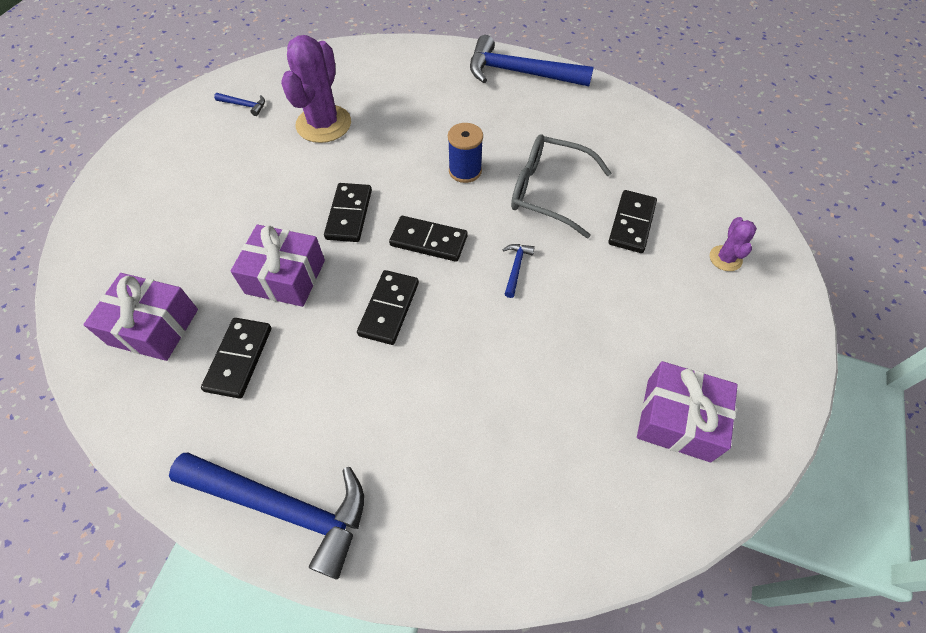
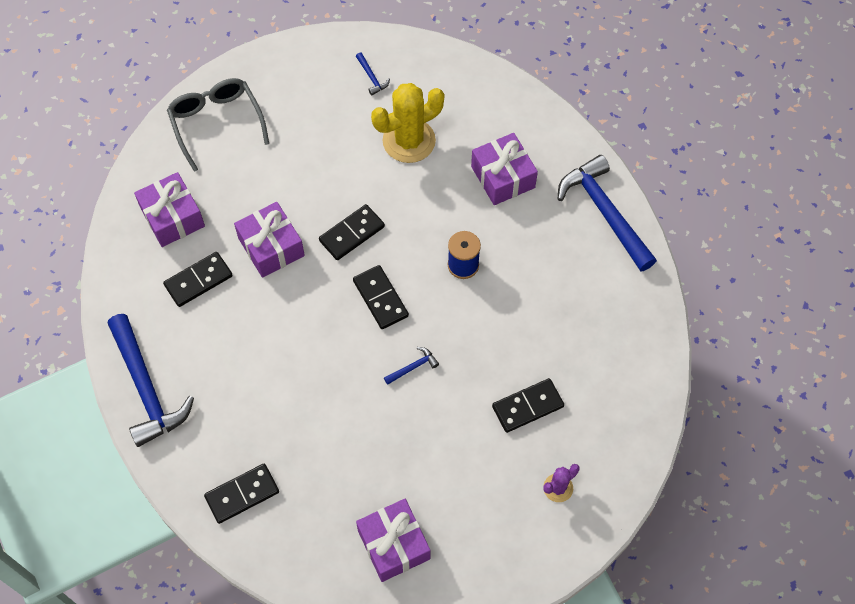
camera: 45 degrees right, 5 degrees up
(323, 124) = (409, 141): purple cactus -> yellow cactus
(389, 308) = (308, 324): black domino -> black domino (242, 494)
(424, 99) = (503, 177): none -> purple gift
(548, 191) = (500, 332): grey glasses -> grey glasses (216, 123)

